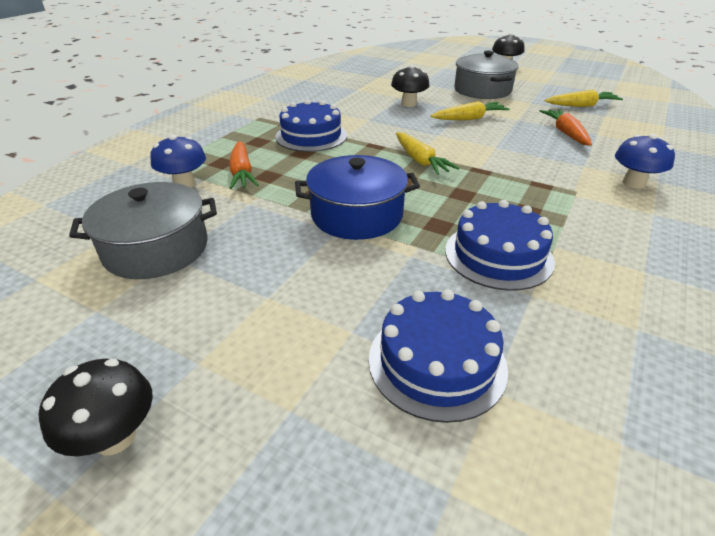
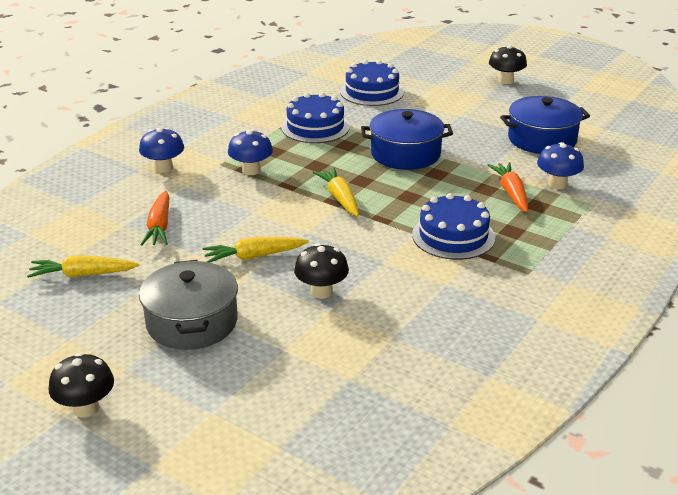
camera: 175 degrees left, 5 degrees down
(156, 249) = (542, 139): grey pot -> blue pot
(533, 184) = (251, 170): none -> blue mushroom

